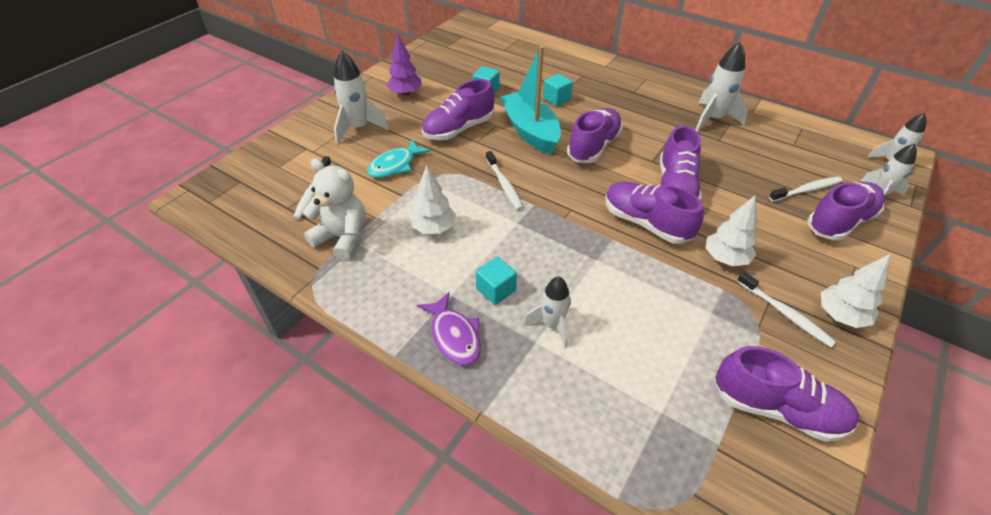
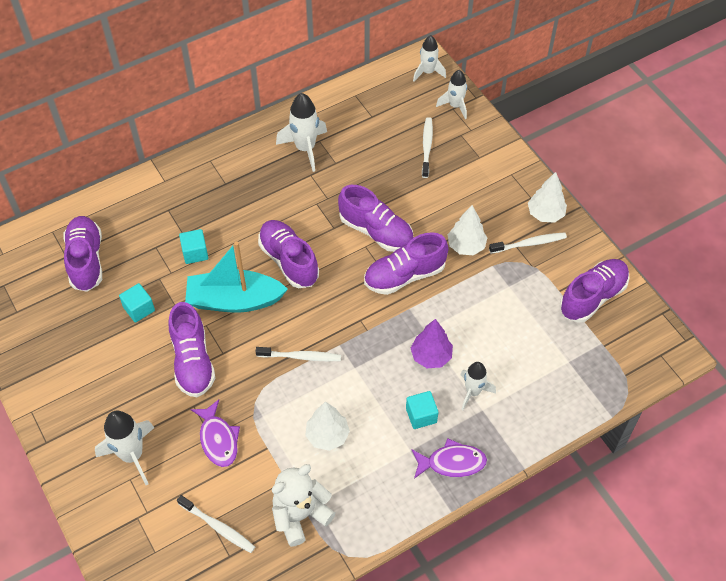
camera: 65 degrees left, 10 degrees up
(395, 165) = (218, 439): turquoise fish -> purple fish
(405, 93) = (92, 388): purple tree -> purple tree (431, 356)
(839, 222) = (468, 151): purple shoe -> purple shoe (86, 260)

